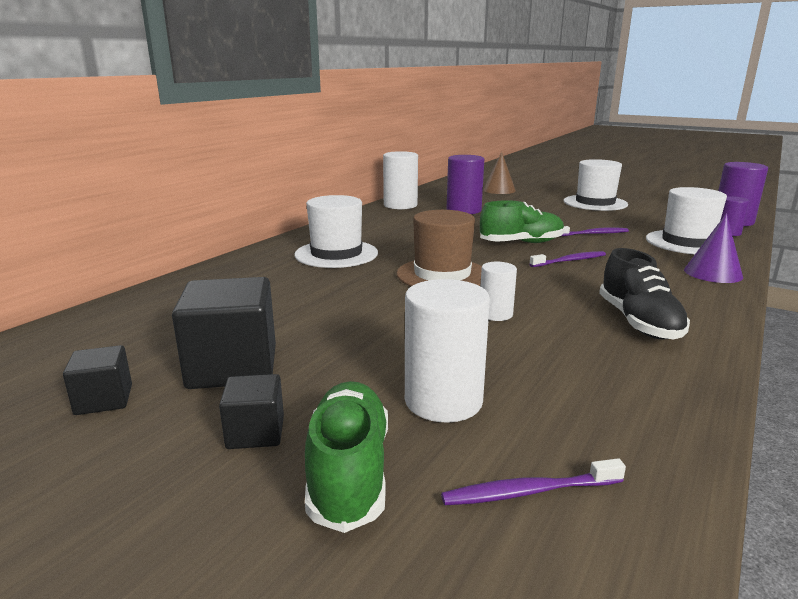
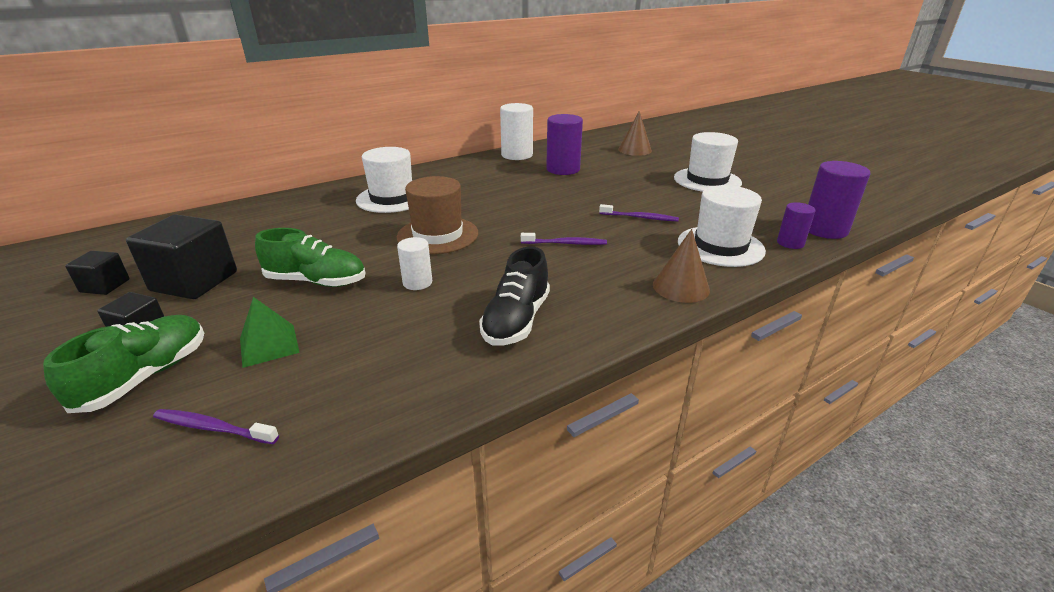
camera: 25 degrees right, 10 degrees up
(443, 401) = (269, 345): white cylinder -> green pyramid
(521, 243) = (555, 215): green shoe -> green shoe (316, 281)
(713, 273) = (681, 287): purple cone -> brown cone

